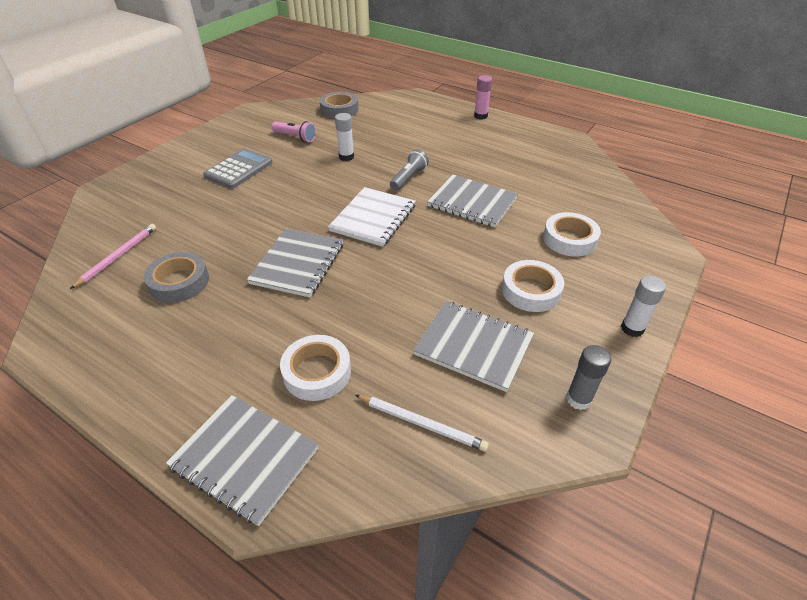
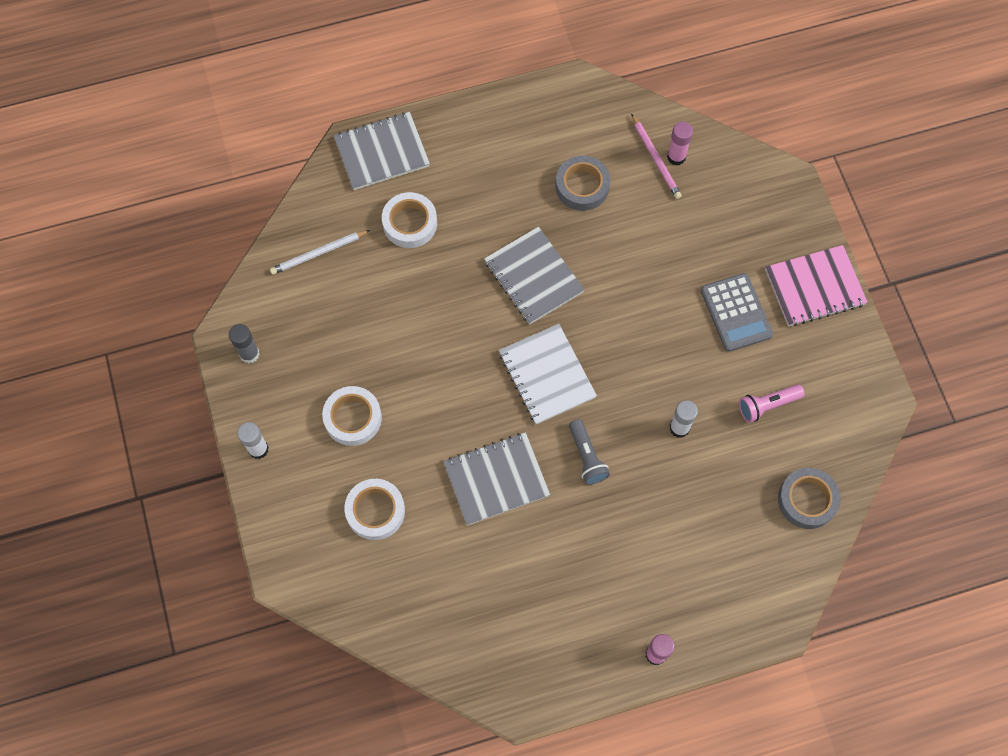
camera: 130 degrees right, 25 degrees up
(109, 247) = (676, 157): none -> pink glue stick
(190, 151) = (814, 287): none -> pink notebook
(474, 346) = (343, 331): grey notebook -> none

